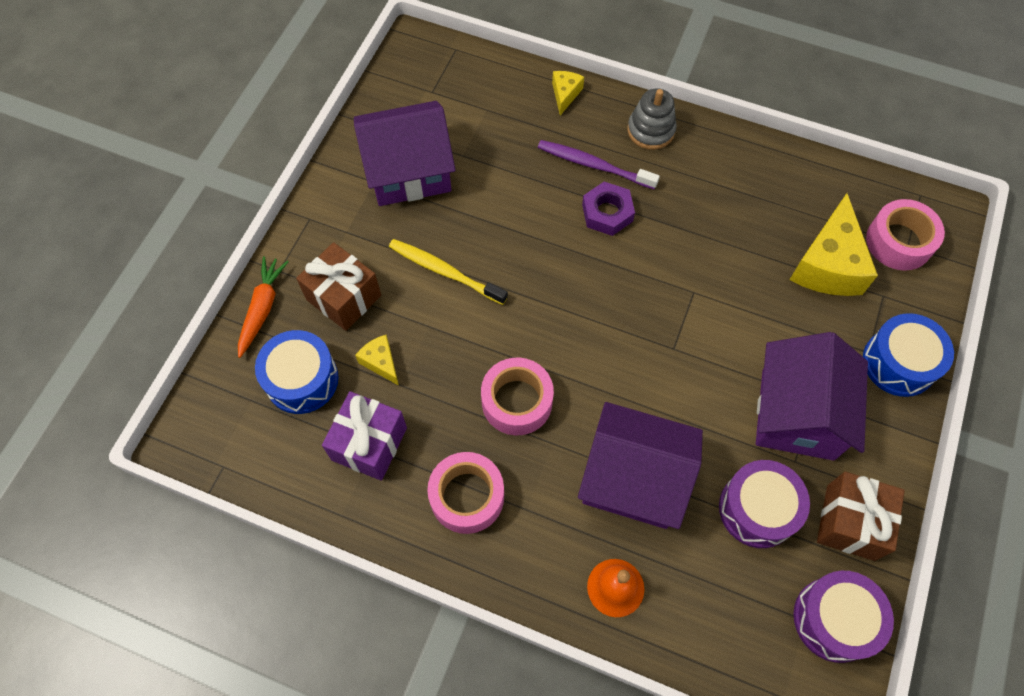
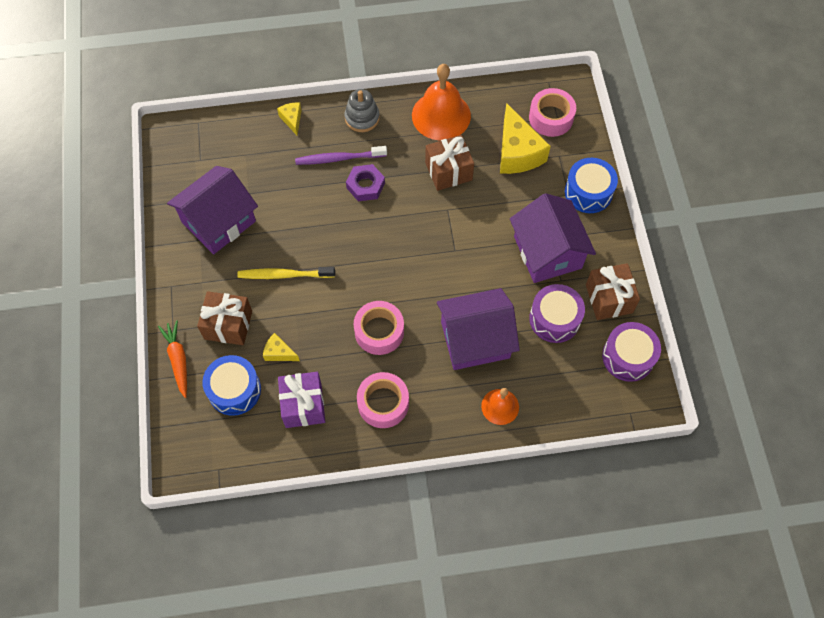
camera: 30 degrees left, 0 degrees up
(722, 245) = (448, 171): none -> brown gift
(752, 172) = (441, 115): none -> orange bell

